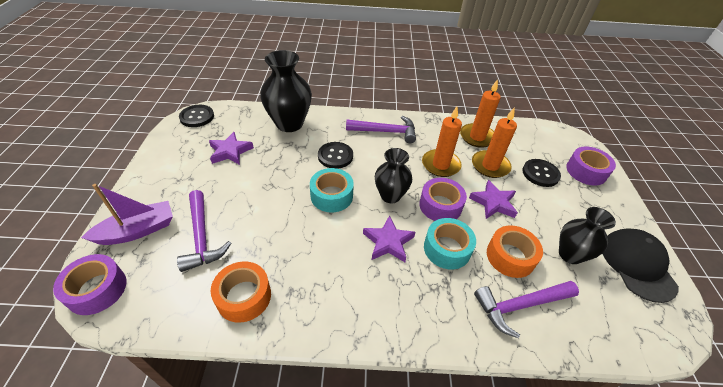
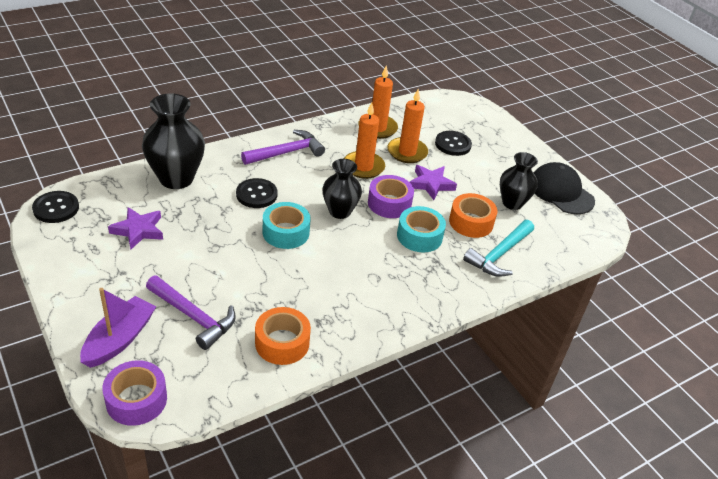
camera: 35 degrees left, 5 degrees down
(388, 242) = (368, 250): purple star -> none
(520, 306) = (499, 254): purple hammer -> turquoise hammer
(586, 171) = (487, 129): purple tape -> none

